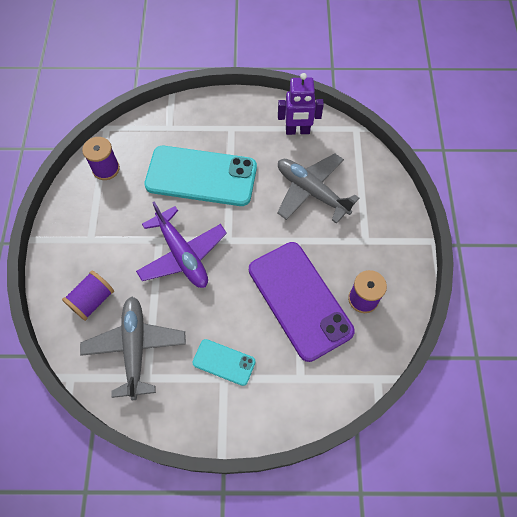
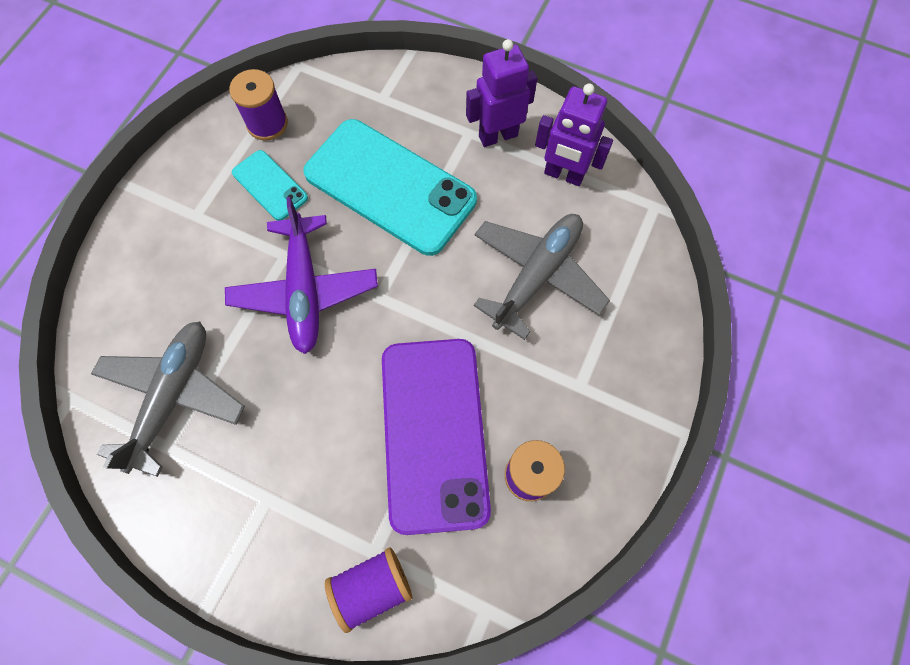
camera: 25 degrees right, 5 degrees up
(92, 300) = (153, 302): purple spool -> purple spool (372, 587)
(224, 362) = (279, 475): turquoise phone -> turquoise phone (270, 185)
(249, 123) = (498, 136): none -> purple robot
(311, 191) = (537, 275): grey plane -> grey plane turned 60 degrees clockwise

